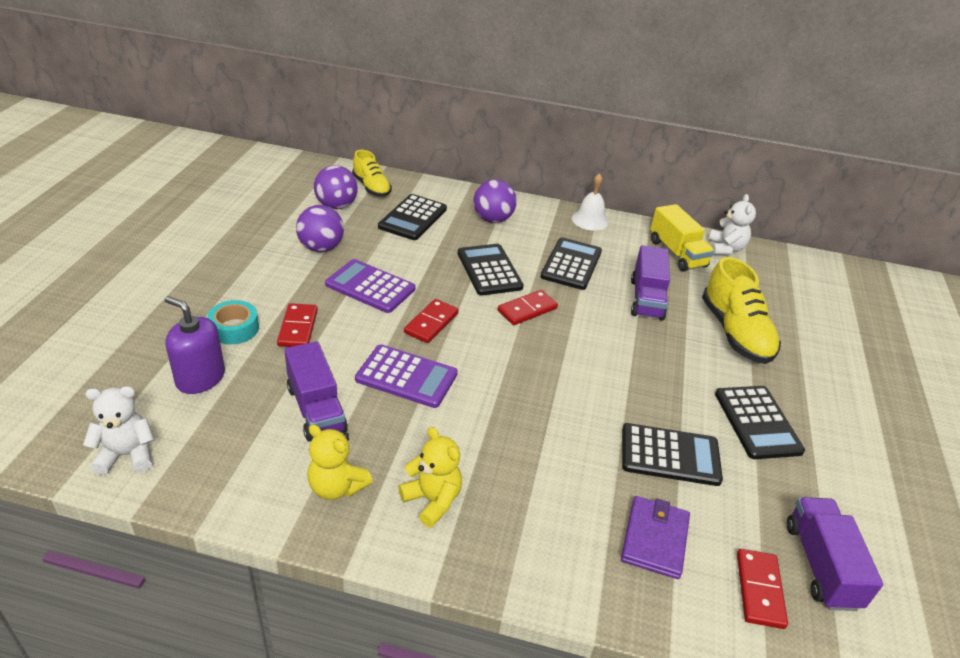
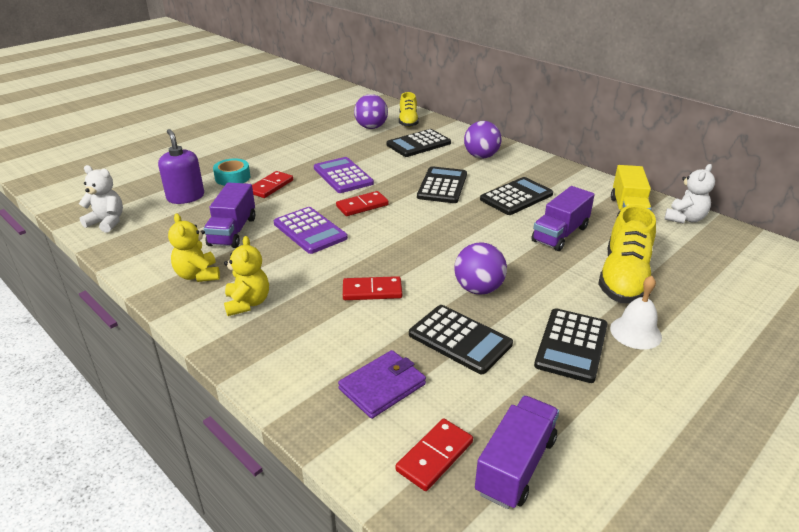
camera: 35 degrees right, 5 degrees down
(321, 248) = (334, 148): purple ball -> purple ball (478, 289)
(527, 309) = (445, 216): red domino -> red domino (372, 291)
(590, 220) = (567, 173): white bell -> white bell (635, 332)

